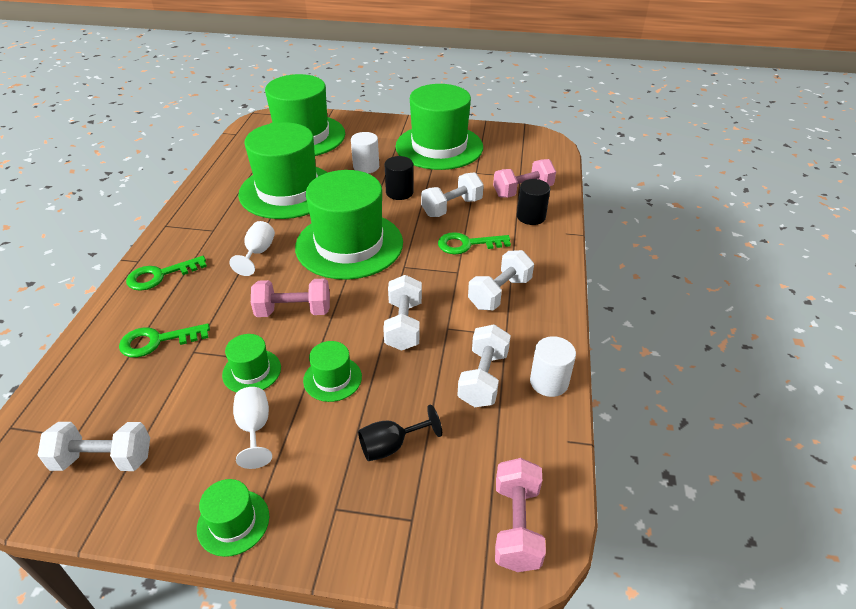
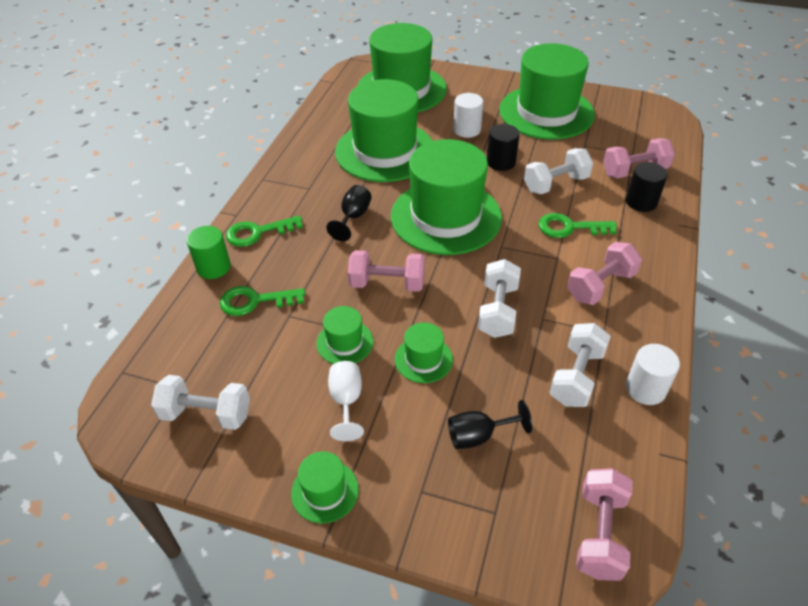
camera: 10 degrees right, 5 degrees up
(113, 312) = (213, 267): none -> green cylinder
(258, 253) = (353, 217): white goblet -> black goblet
(499, 293) = (600, 286): white dumbbell -> pink dumbbell

